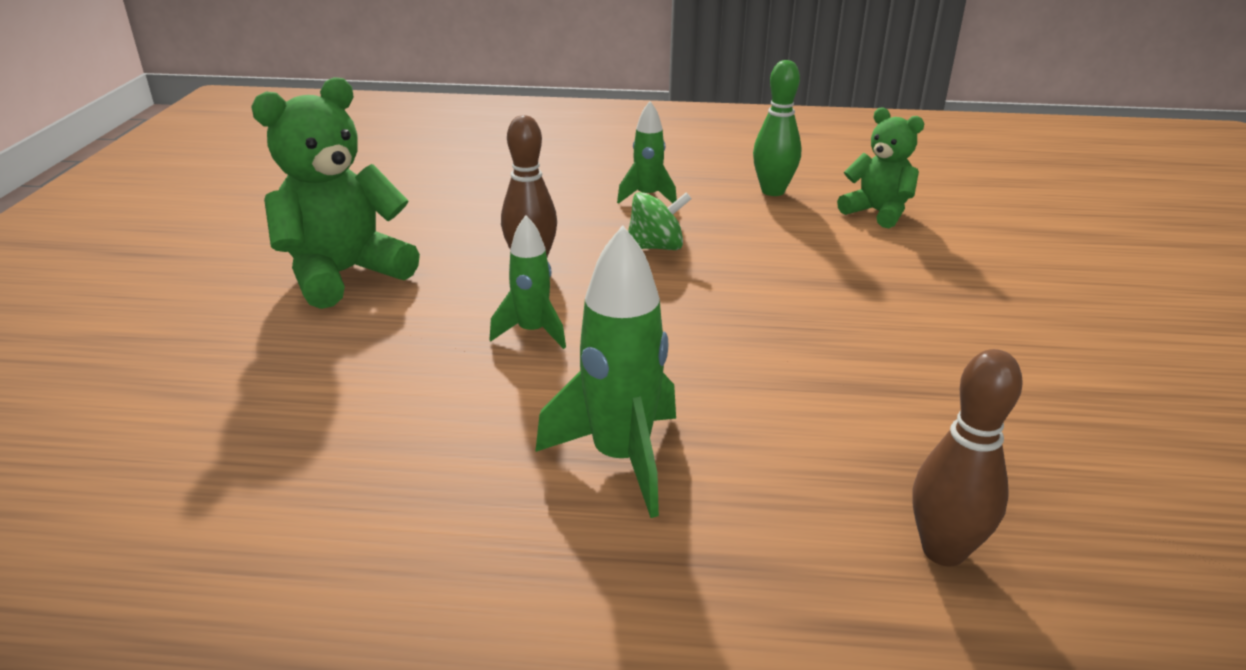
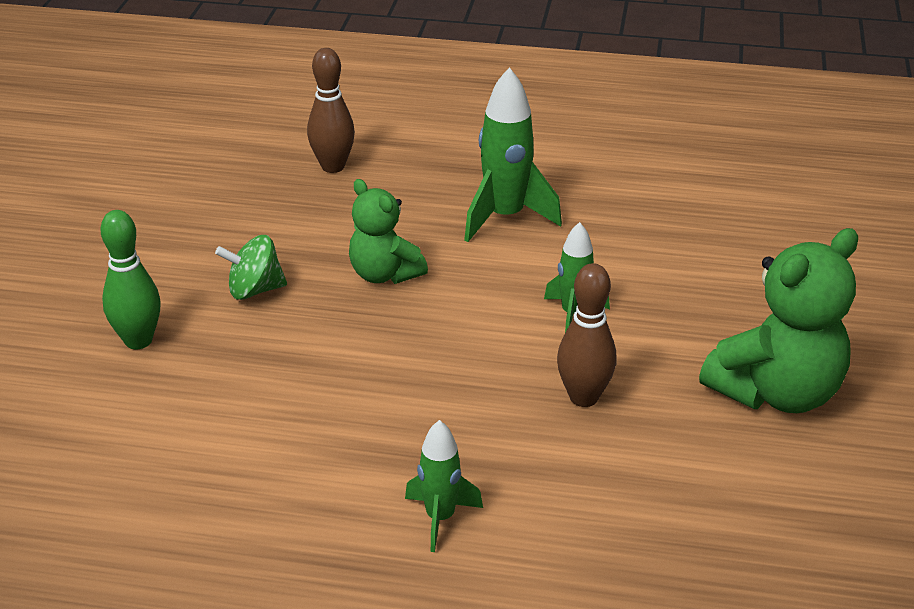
camera: 175 degrees left, 5 degrees up
(656, 247) = (446, 418): green spinning top -> green spinning top (254, 290)
(773, 191) = (265, 523): green bowling pin -> green bowling pin (138, 340)
(877, 212) = (156, 468): green teddy bear -> green teddy bear (384, 274)

